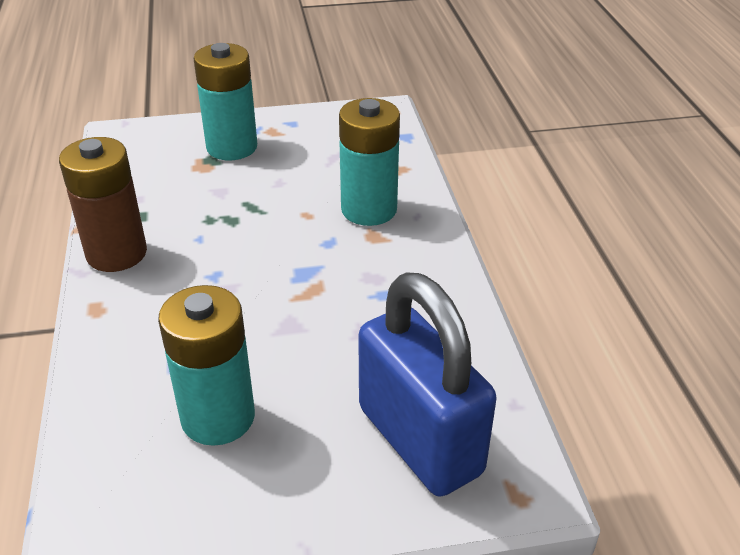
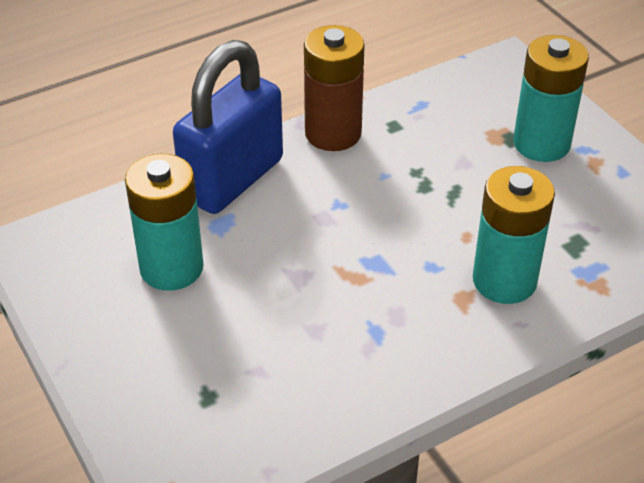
camera: 70 degrees right, 5 degrees up
(419, 440) = (195, 407): blue padlock -> blue padlock (232, 179)

